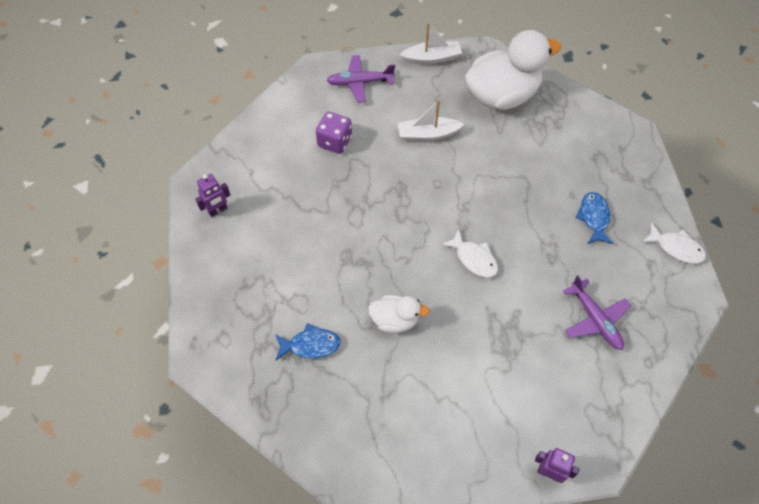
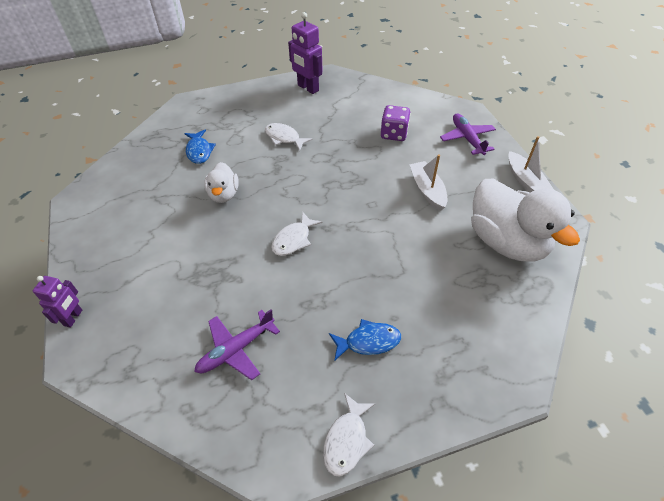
camera: 80 degrees right, 10 degrees down
(218, 210) = (308, 88): purple robot -> purple robot, size x1.60
(311, 248) = (284, 138): none -> white fish

